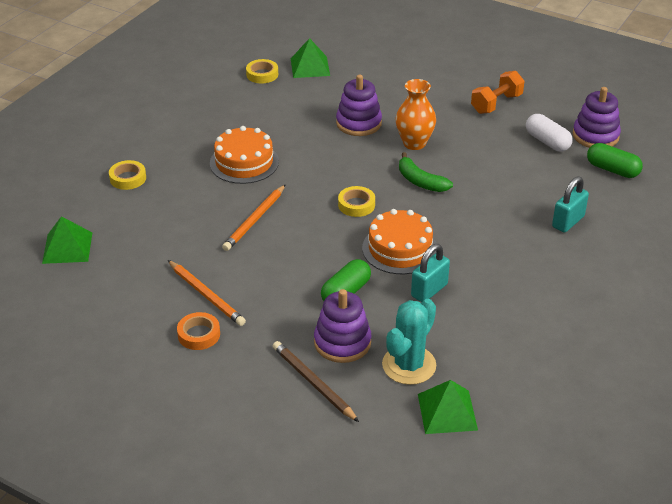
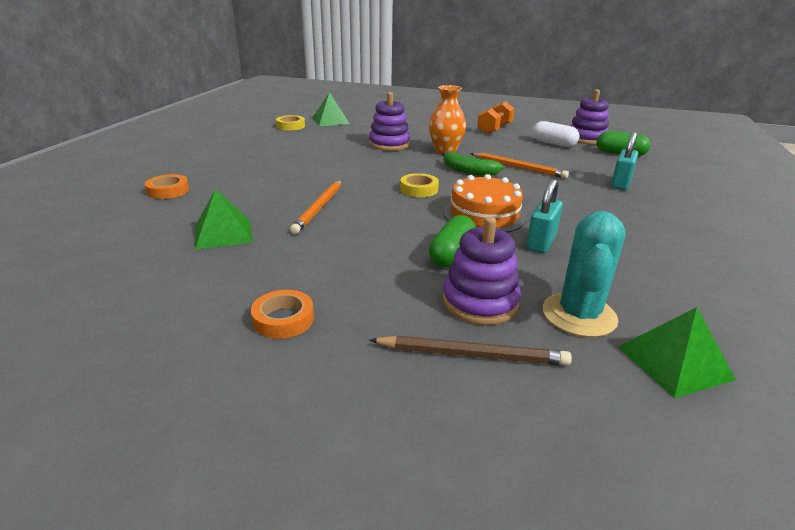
camera: 15 degrees left, 10 degrees down
(67, 247) = (88, 251): green pyramid -> green pyramid (223, 233)
(128, 178) = (168, 191): yellow tape -> orange tape
(206, 295) = (282, 276): orange pencil -> orange pencil (518, 167)
(244, 162) = (292, 172): orange cake -> none
(313, 383) = (471, 355): brown pencil -> brown pencil turned 150 degrees clockwise

